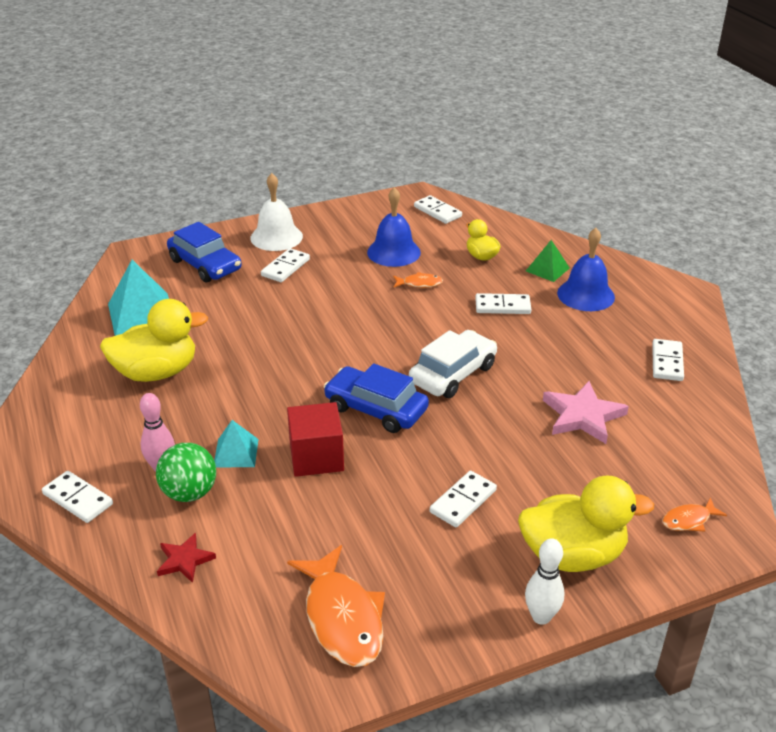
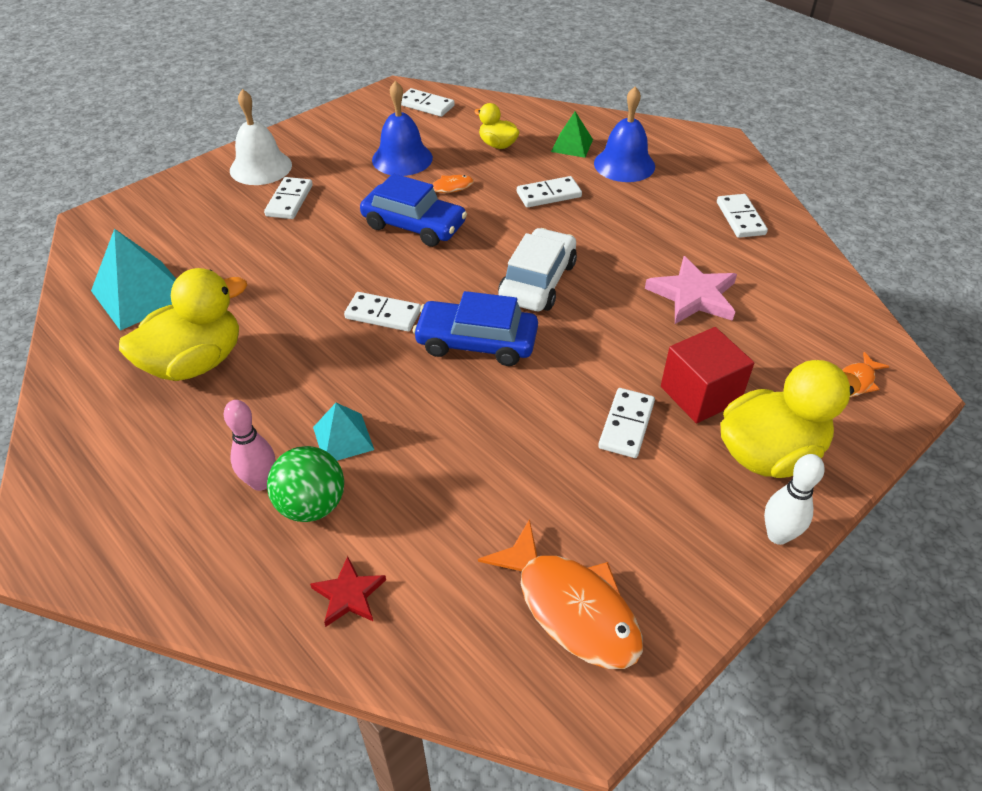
camera: 20 degrees left, 10 degrees up
(78, 499) = (172, 555): white domino -> white domino (383, 314)
(205, 265) = (191, 217): blue car -> blue car (414, 225)
(316, 457) = (440, 418): red cube -> red cube (700, 394)

